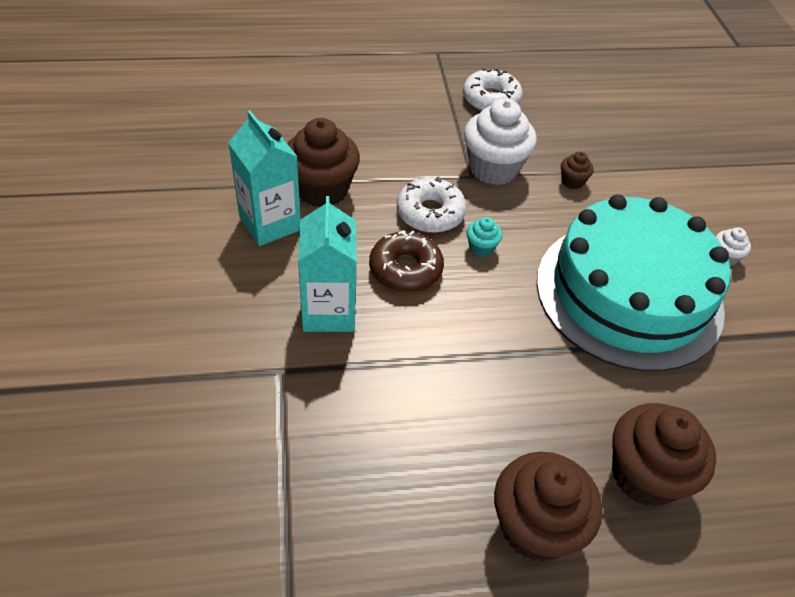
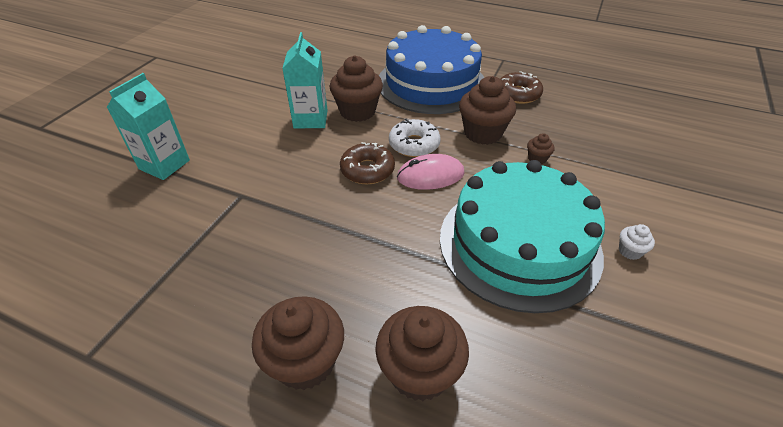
camera: 35 degrees right, 5 degrees down
(329, 311) = (299, 175): turquoise carton -> turquoise carton (164, 164)
(379, 115) = (431, 83): none -> blue cake
(481, 248) = (430, 175): turquoise cupcake -> pink mouse
(491, 99) = (518, 94): white donut -> brown donut
(493, 168) = (482, 133): white cupcake -> brown cupcake

